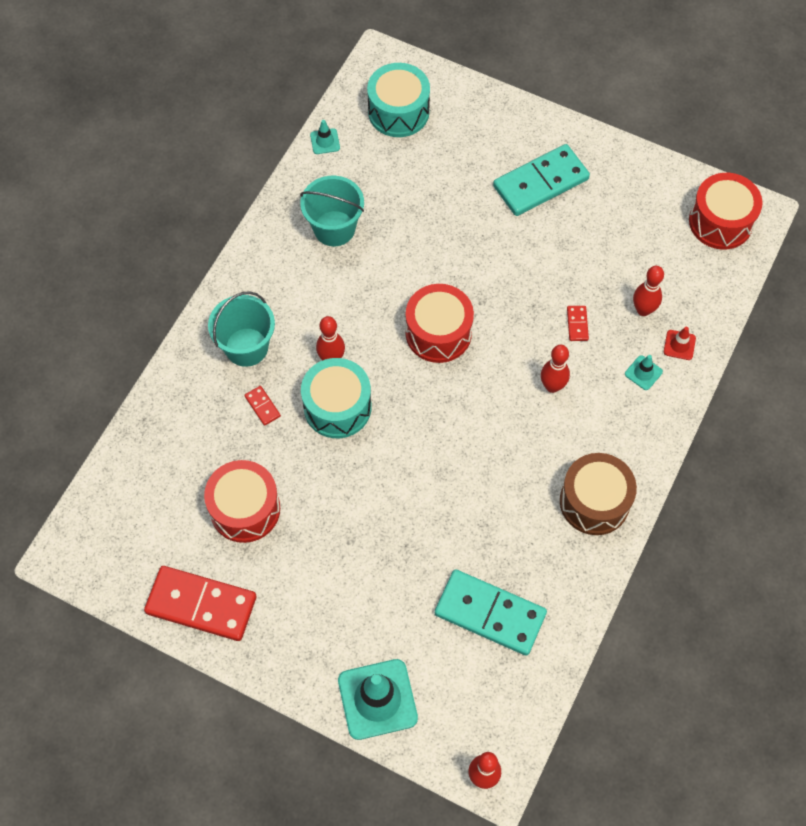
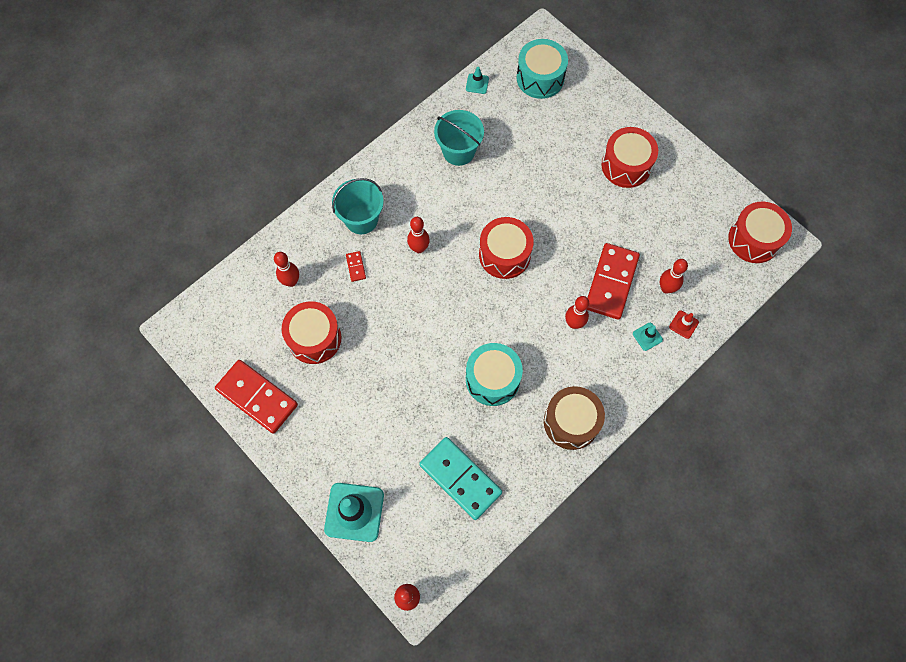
camera: 20 degrees right, 5 degrees up
(188, 450) = (291, 281): none -> red bowling pin
(337, 407) = (409, 285): turquoise drum -> turquoise drum (492, 379)
(541, 183) = (626, 165): turquoise domino -> red drum
(577, 324) = (611, 282): red domino -> red domino, size x2.43

